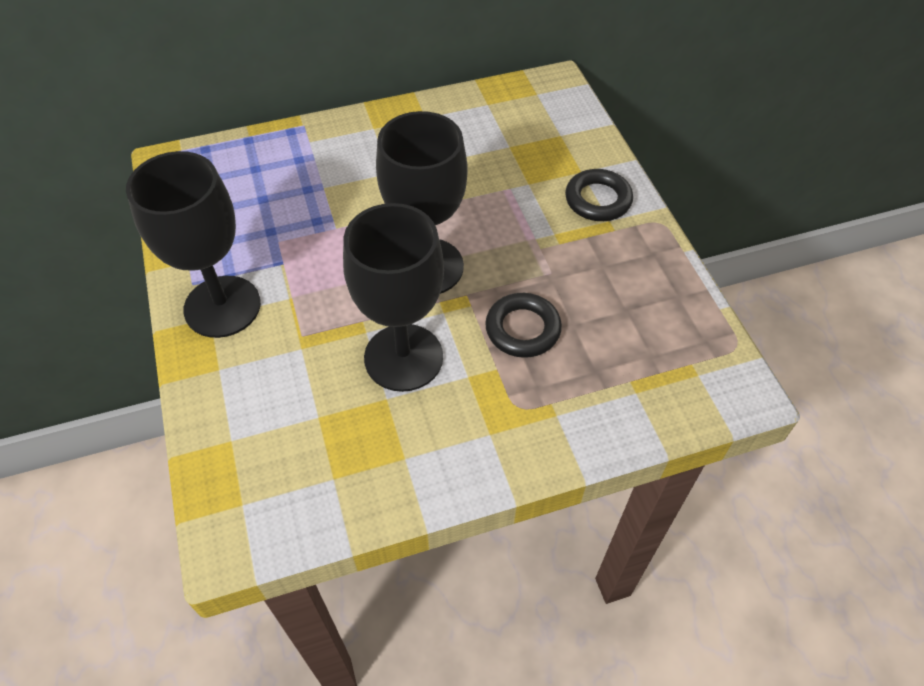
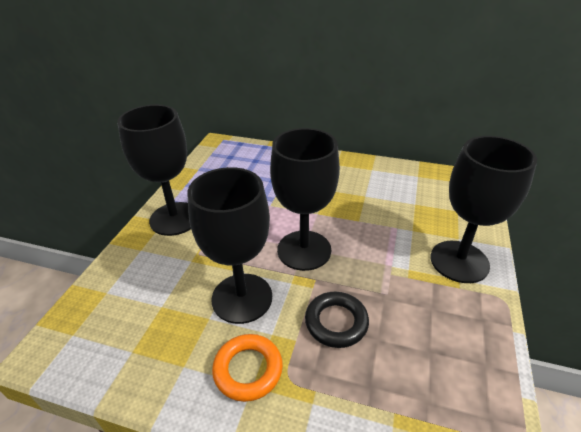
camera: 35 degrees right, 15 degrees down
(473, 422) = (248, 369): none -> orange ring
(598, 200) = (459, 261): black ring -> black goblet

